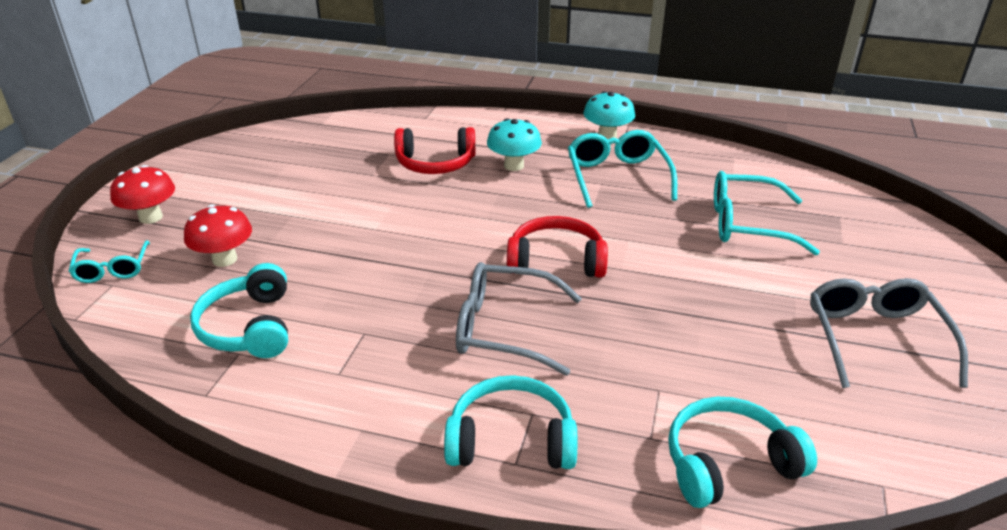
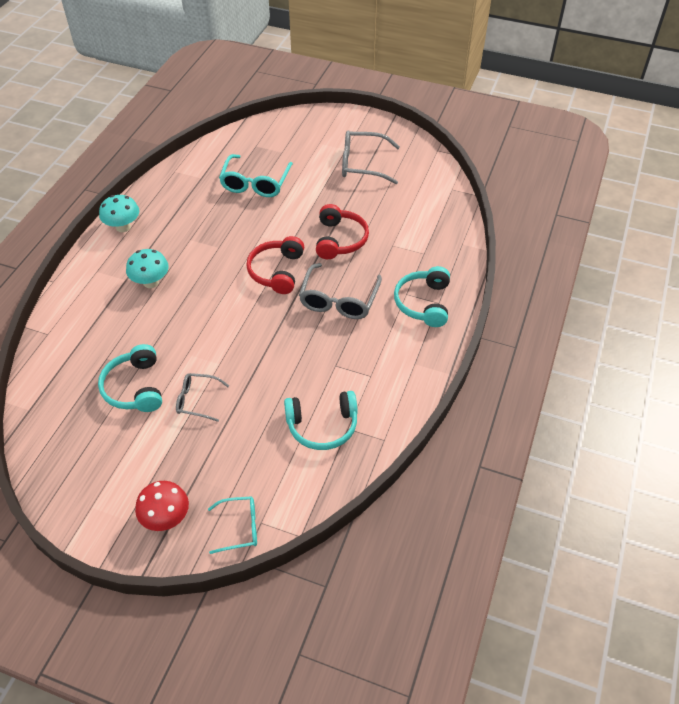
camera: 85 degrees left, 15 degrees up
(224, 259) = (240, 453): red mushroom -> none
(316, 219) = (197, 400): none -> grey glasses
(435, 163) = (132, 328): red headphones -> red headphones (340, 240)
(617, 177) = (183, 230): turquoise glasses -> none
(728, 463) = (440, 231): turquoise headphones -> turquoise headphones (135, 387)

